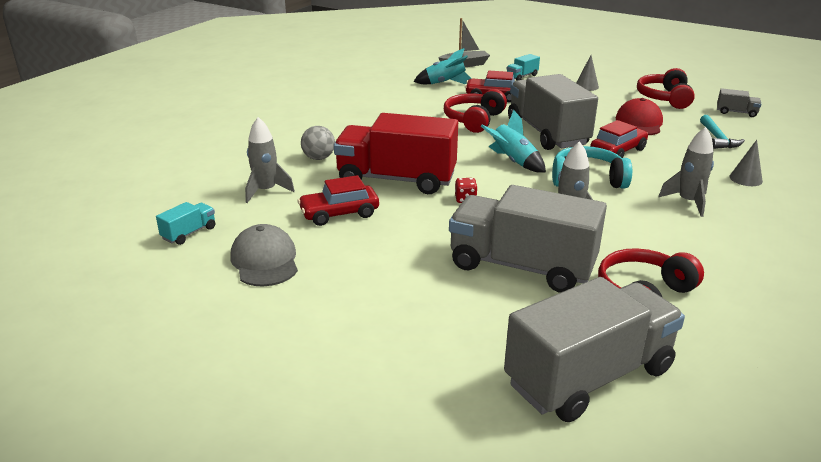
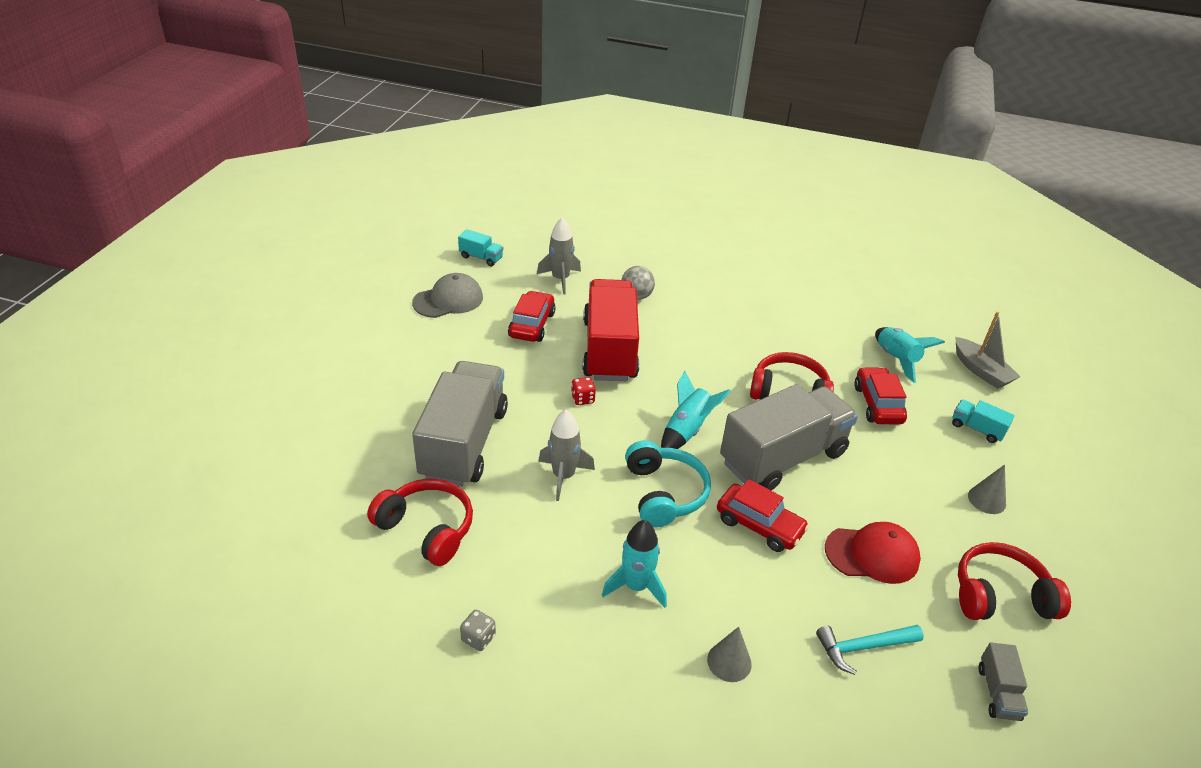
camera: 75 degrees right, 10 degrees up
(339, 213) = (532, 325): red car -> red car turned 45 degrees clockwise
(589, 376) = (307, 486): grey truck -> none
(688, 202) = (636, 586): grey rocket -> turquoise rocket
(765, 275) = (478, 638): none -> grey dice

